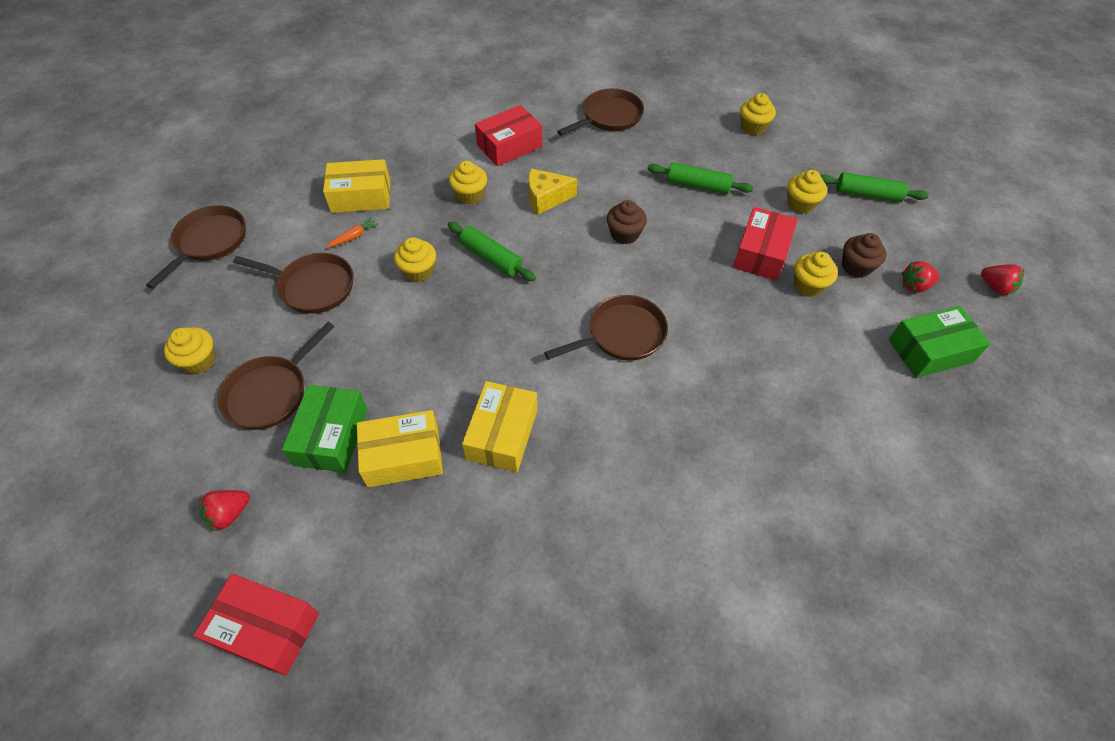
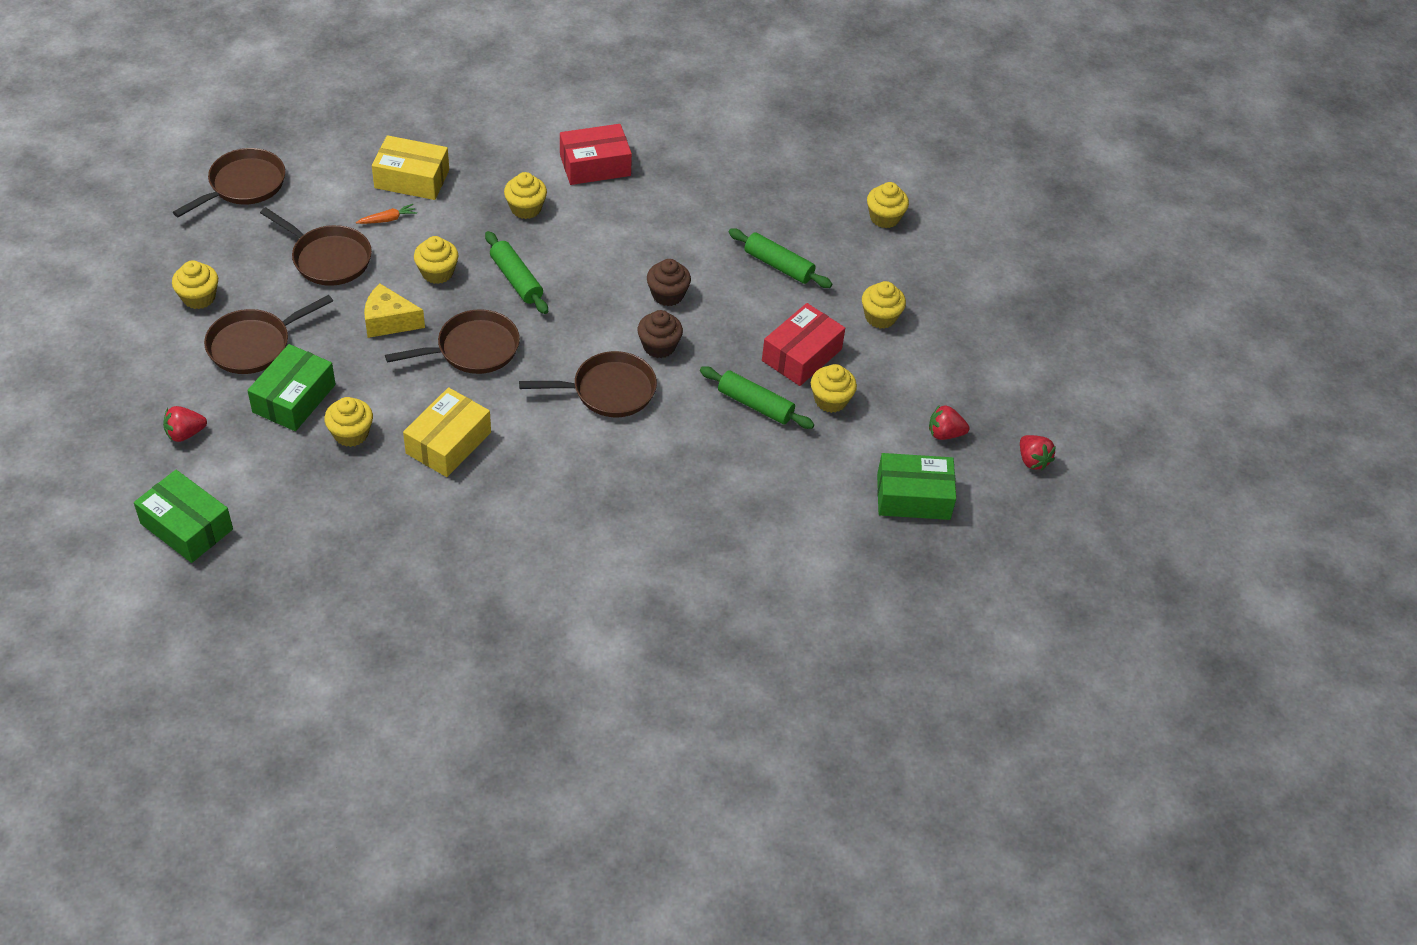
camera: 15 degrees right, 5 degrees down
(266, 629) = (186, 526): red box -> green box
(403, 456) = (351, 434): yellow box -> yellow cupcake
(546, 198) = (605, 234): yellow cheese -> yellow cheese (389, 321)
(609, 117) = (724, 161): brown pan -> brown pan (472, 349)
(856, 267) = (895, 397): brown cupcake -> brown cupcake (659, 346)
(868, 194) = (964, 328): green rolling pin -> green rolling pin (755, 404)

